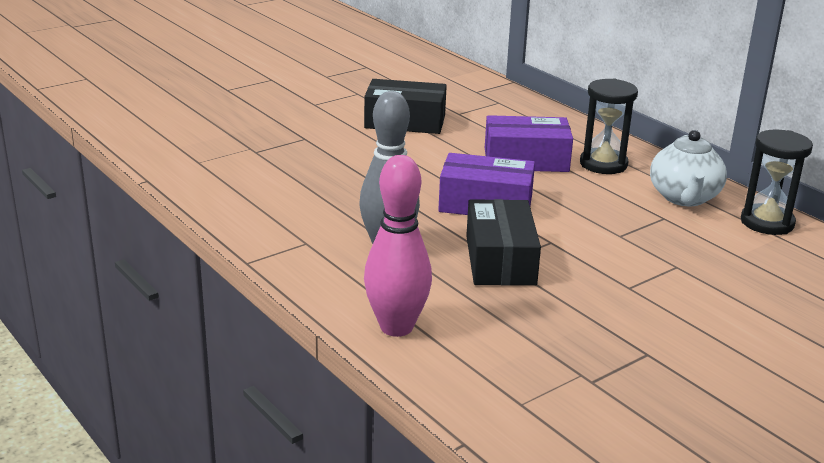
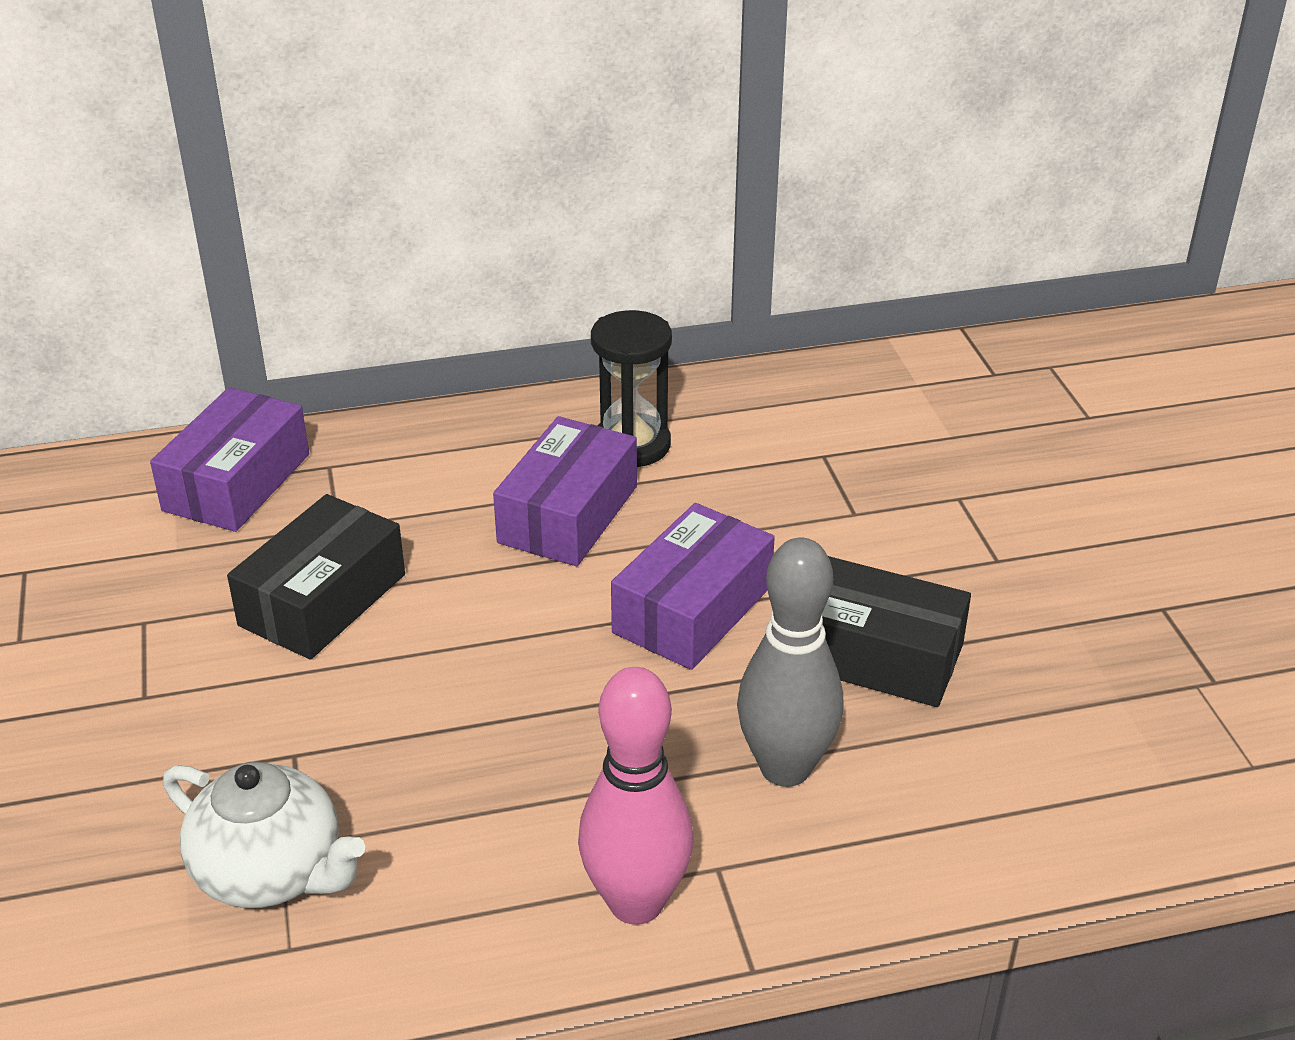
camera: 65 degrees left, 10 degrees up
(396, 327) = (1030, 833): pink bowling pin -> pink bowling pin (636, 902)
(465, 87) = (237, 482): none -> purple box
(684, 198) = (777, 415): white teapot -> white teapot (271, 872)
(767, 222) = (879, 378): black hourglass -> none

